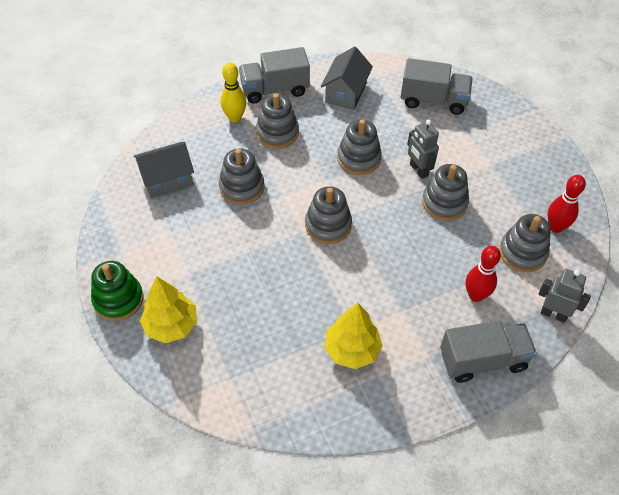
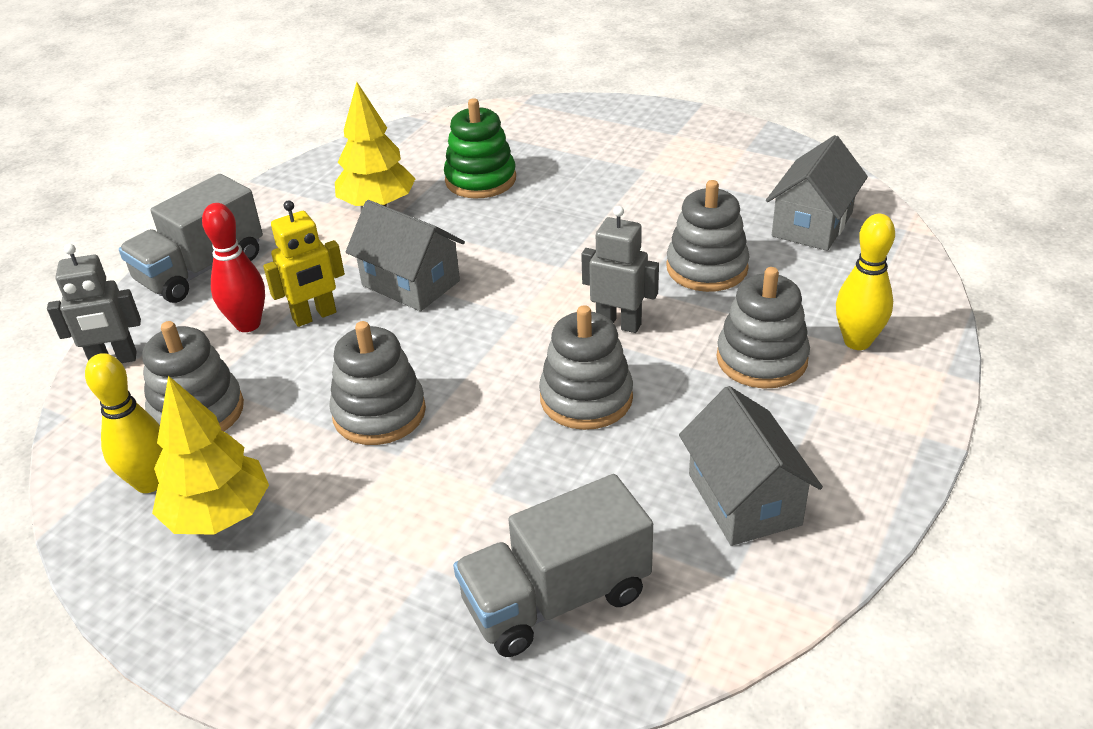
camera: 145 degrees right, 15 degrees down
(118, 299) = (683, 122): green stacking toy -> green stacking toy (480, 180)
(171, 325) = (600, 133): yellow tree -> yellow tree (219, 515)
(275, 89) = (870, 423): grey truck -> none
(328, 225) = (533, 291): grey stacking toy -> none
(379, 270) = (411, 283): none -> grey house
(418, 170) = (466, 438): grey robot -> grey robot (619, 324)
(440, 278) = (315, 316): none -> yellow robot
(555, 227) = (150, 482): red bowling pin -> yellow bowling pin

